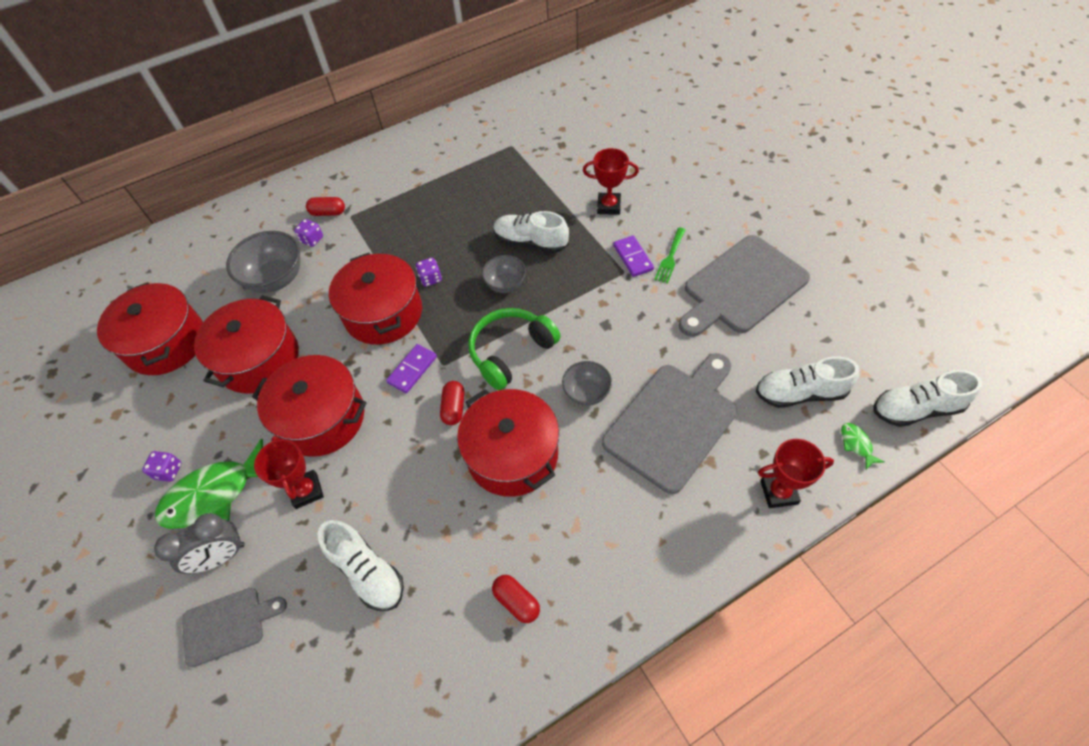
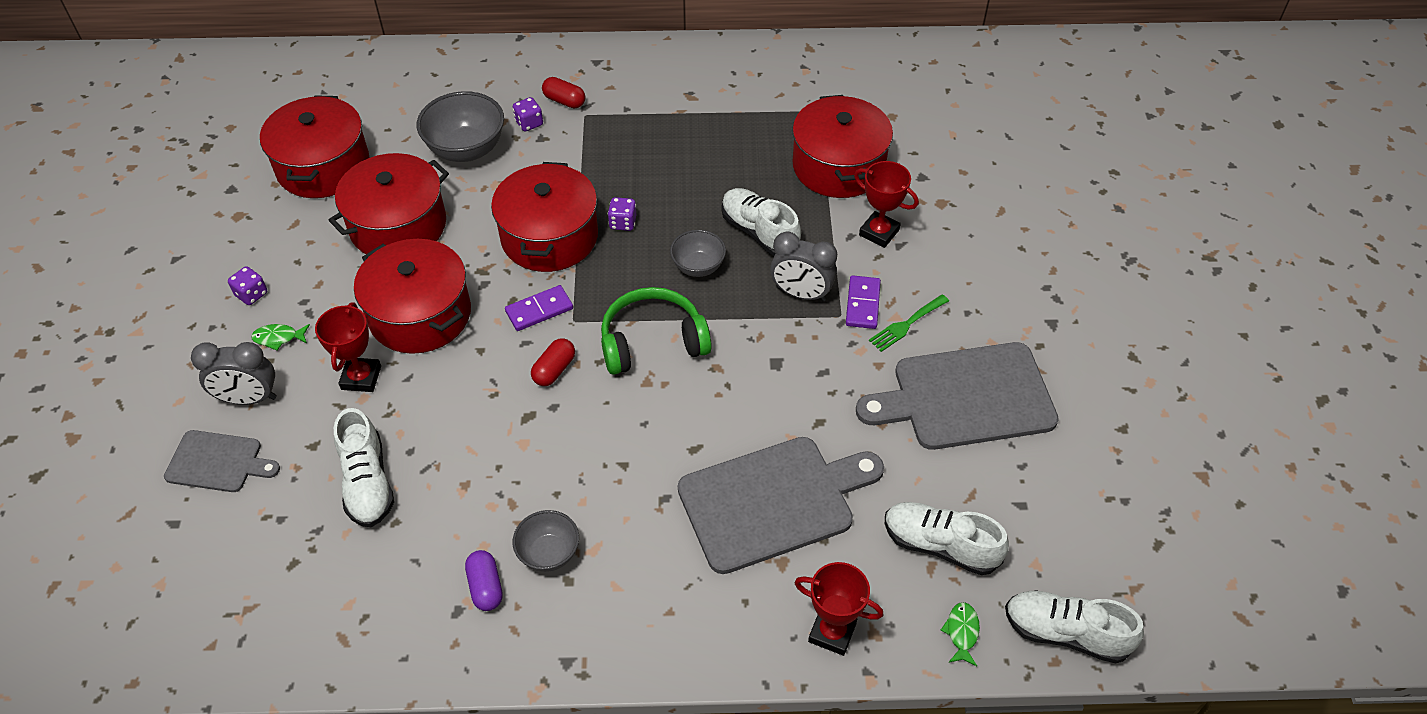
camera: 25 degrees right, 5 degrees down
(215, 494) = (278, 338): green fish -> green fish, size x0.42
(512, 454) = (580, 446): red pot -> red pot (838, 166)
(516, 601) = (485, 587): red capsule -> purple capsule
(586, 393) = (701, 424): grey bowl -> grey bowl (549, 553)
(588, 270) = (801, 294): none -> grey clock

